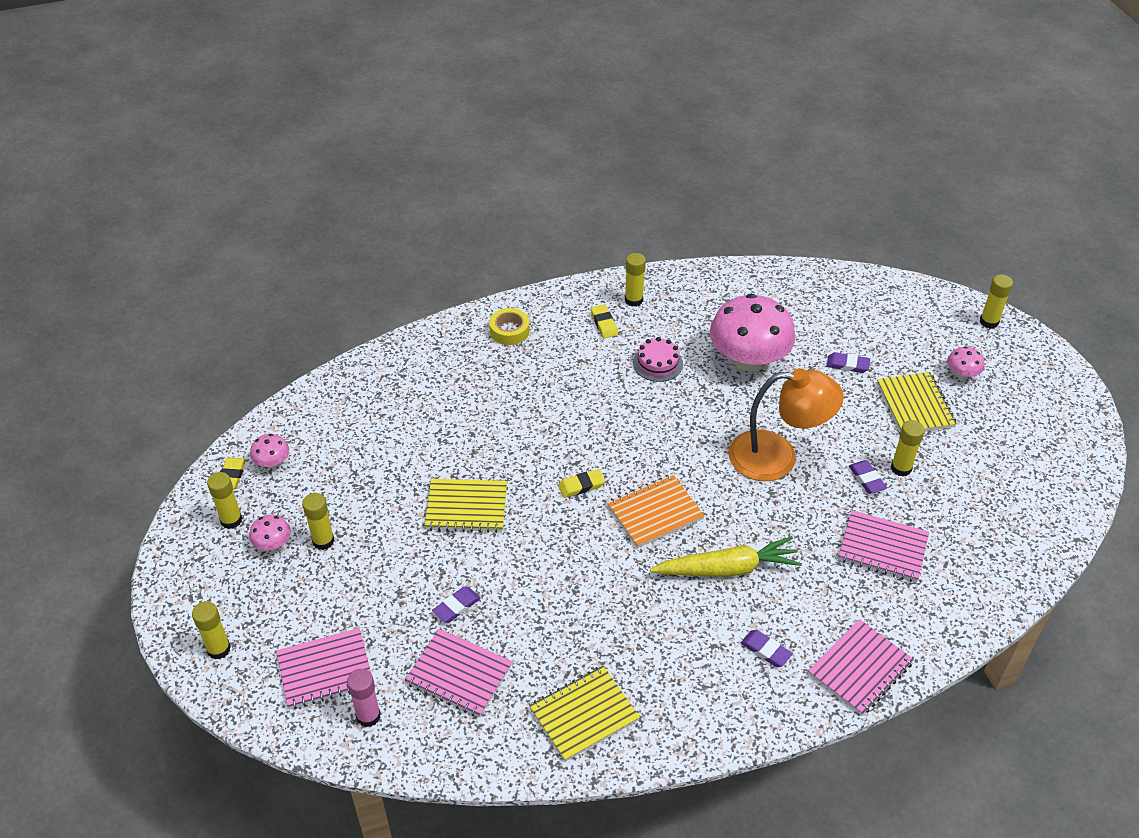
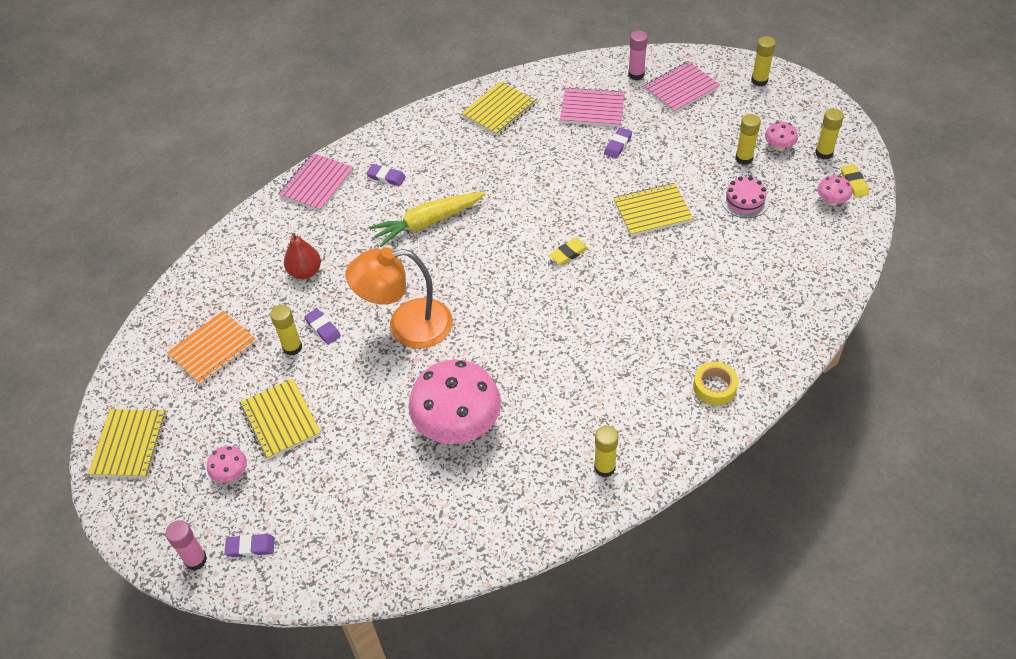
camera: 165 degrees right, 5 degrees up
(604, 323) = (623, 426): yellow eraser -> none
(655, 512) = (499, 249): orange notebook -> orange notebook (213, 349)
(658, 363) = (548, 393): pink cake -> pink cake (745, 201)
(847, 365) = (353, 449): purple eraser -> purple eraser (250, 547)
(882, 548) = (305, 272): pink notebook -> red pear
(989, 322) = (195, 560): yellow glue stick -> pink glue stick
(1063, 421) = (130, 444): none -> yellow notebook

